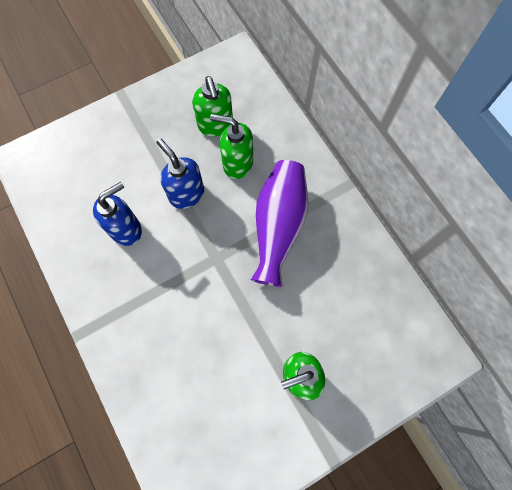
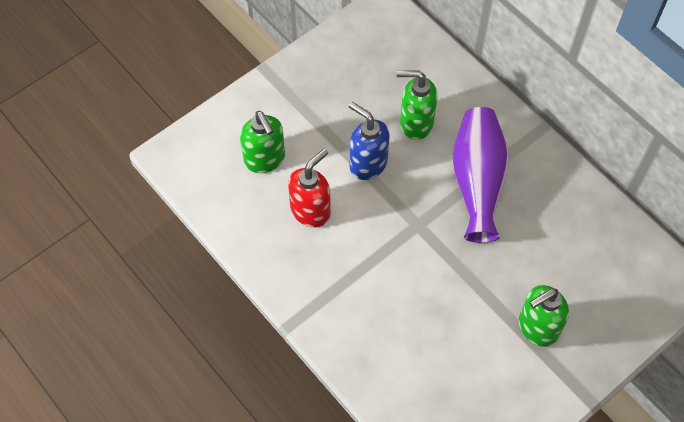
camera: 10 degrees left, 10 degrees down
(126, 229) = (311, 211): blue soap dispenser -> red soap dispenser
(215, 125) = (381, 86): green soap dispenser -> green soap dispenser (265, 159)

